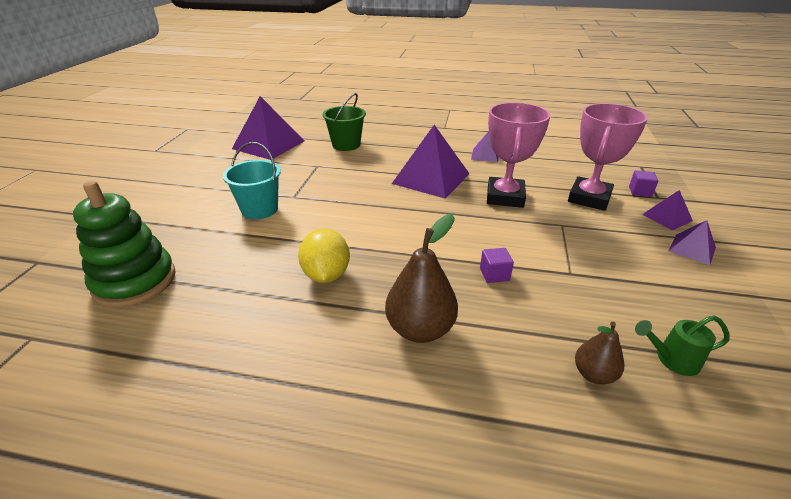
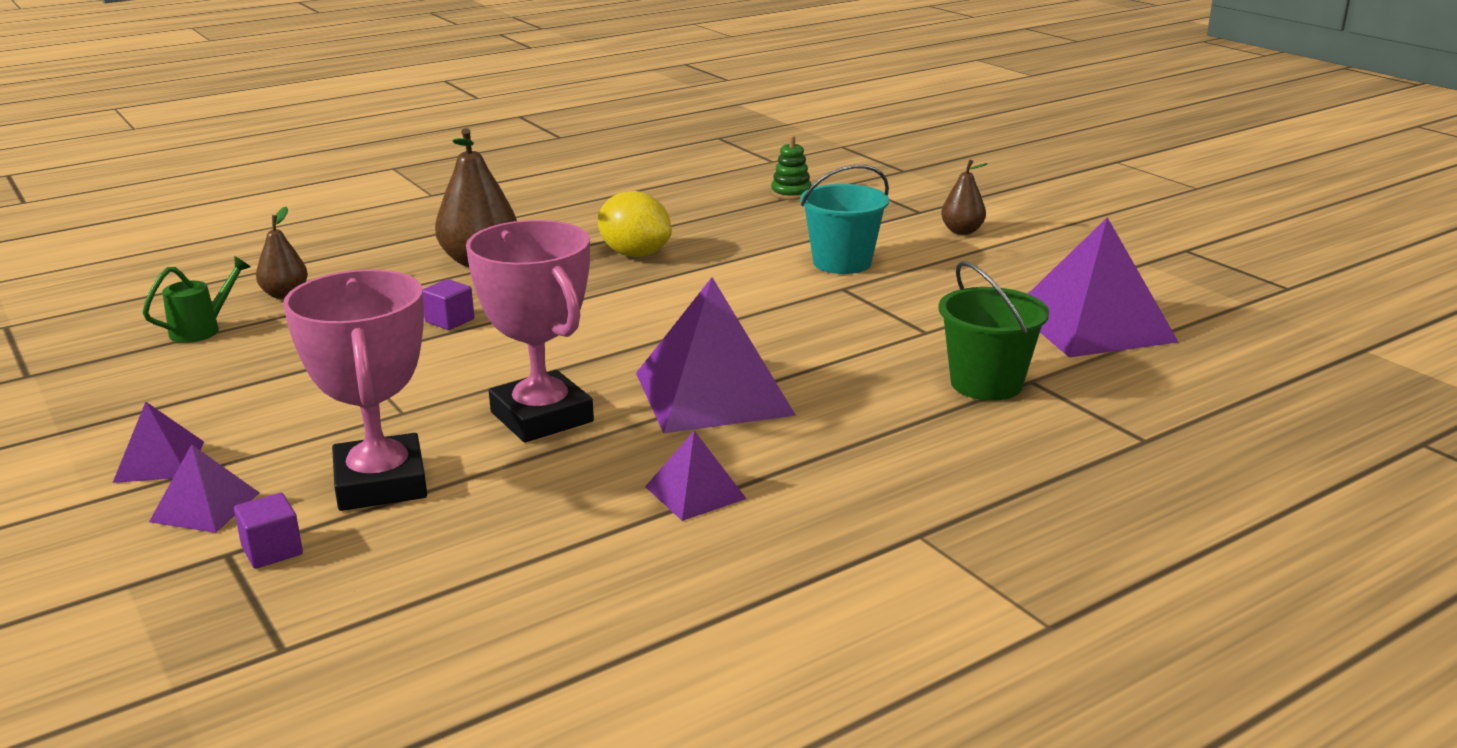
camera: 135 degrees right, 10 degrees down
(135, 281) = (791, 193): green stacking toy -> green stacking toy, size x0.46
(173, 199) = (962, 231): none -> brown pear

